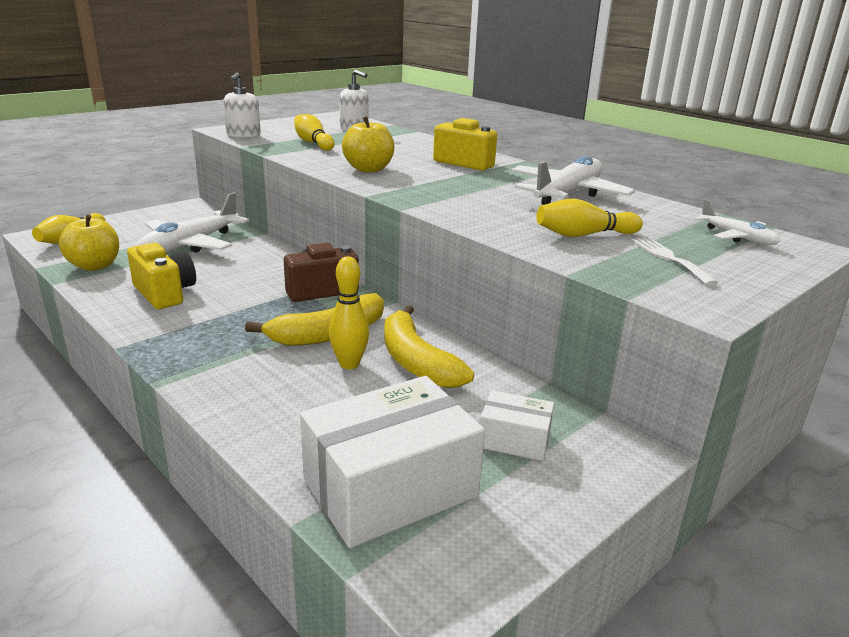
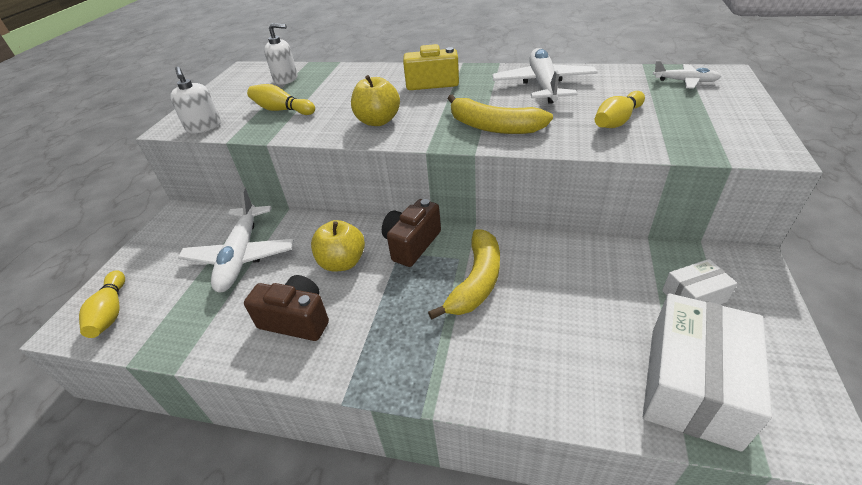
camera: 30 degrees left, 15 degrees up
(95, 266) = (185, 329): yellow apple -> yellow apple (342, 262)
(164, 293) = (296, 320): yellow camera -> brown camera
(349, 364) = (527, 300): yellow bowling pin -> none
(416, 361) = (560, 269): yellow banana -> yellow banana (493, 127)
(669, 258) = (689, 118): white fork -> none

